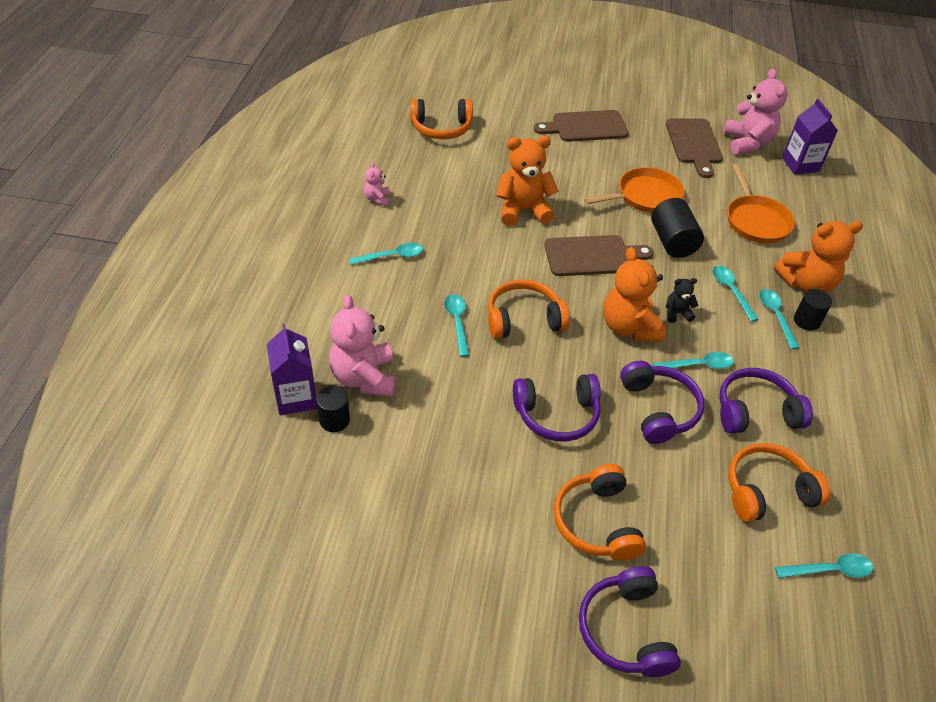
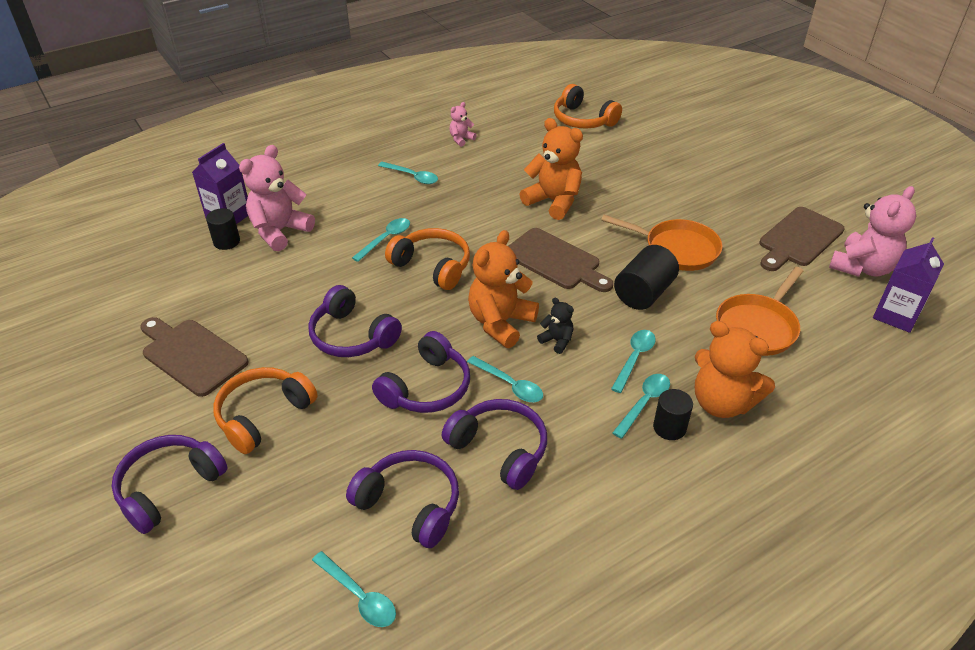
camera: 50 degrees right, 5 degrees down
(585, 127) = (709, 175): brown cutting board -> brown cutting board (192, 355)
(767, 491) = (410, 504): orange headphones -> purple headphones

